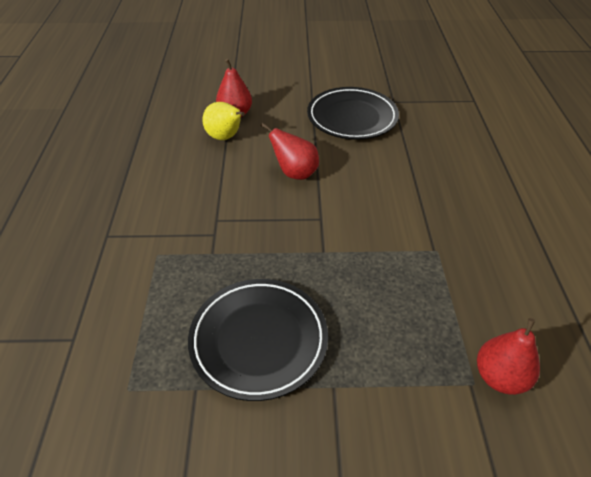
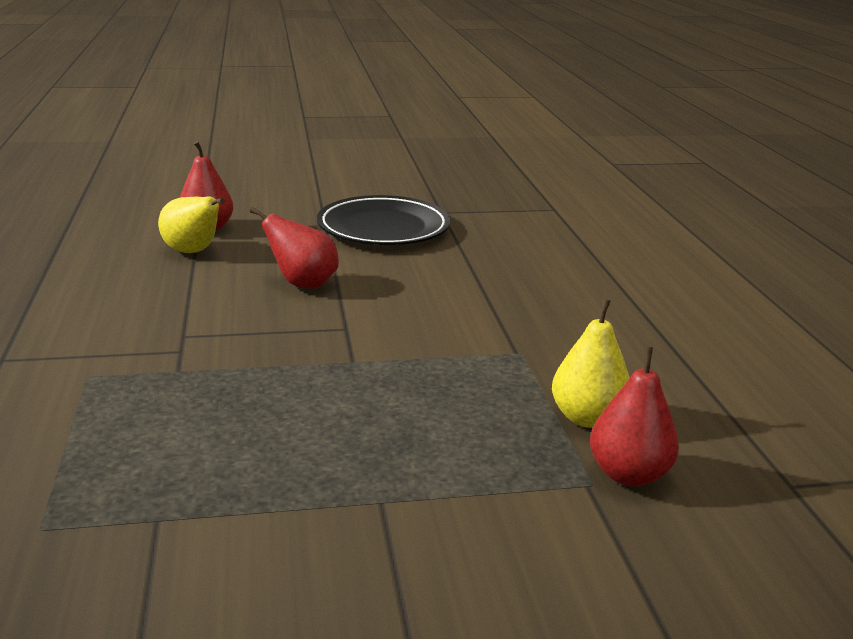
camera: 10 degrees left, 20 degrees down
(258, 340) = (258, 458): black plate -> none
(477, 319) = (587, 418): none -> yellow pear

